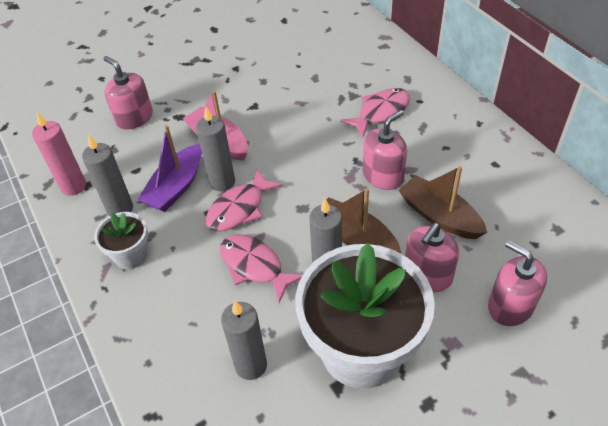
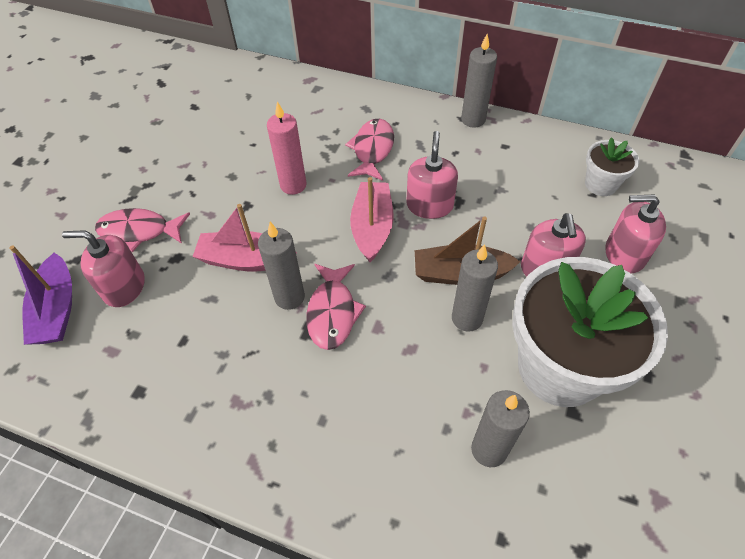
camera: 40 degrees left, 5 degrees up
(73, 186) = (124, 402): pink candle -> pink candle (293, 185)
(120, 209) = (206, 391): grey candle -> grey candle (473, 120)
(131, 255) = (268, 431): white flower pot -> white flower pot (601, 184)
(176, 187) = (246, 331): purple boat -> purple boat (57, 309)
(254, 266) = (401, 357): pink fish -> pink fish (139, 231)
(323, 168) = (372, 227): none -> pink boat
(439, 216) = (507, 213): brown boat -> none

